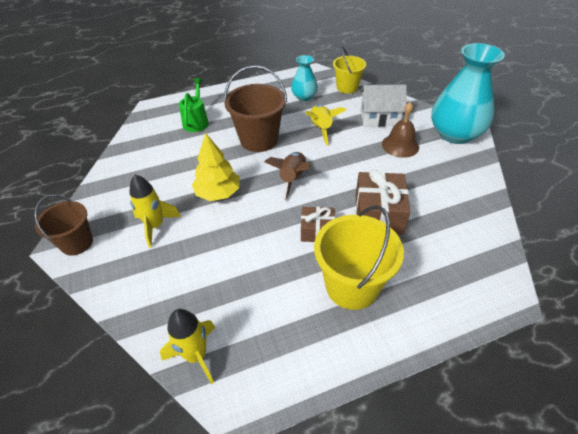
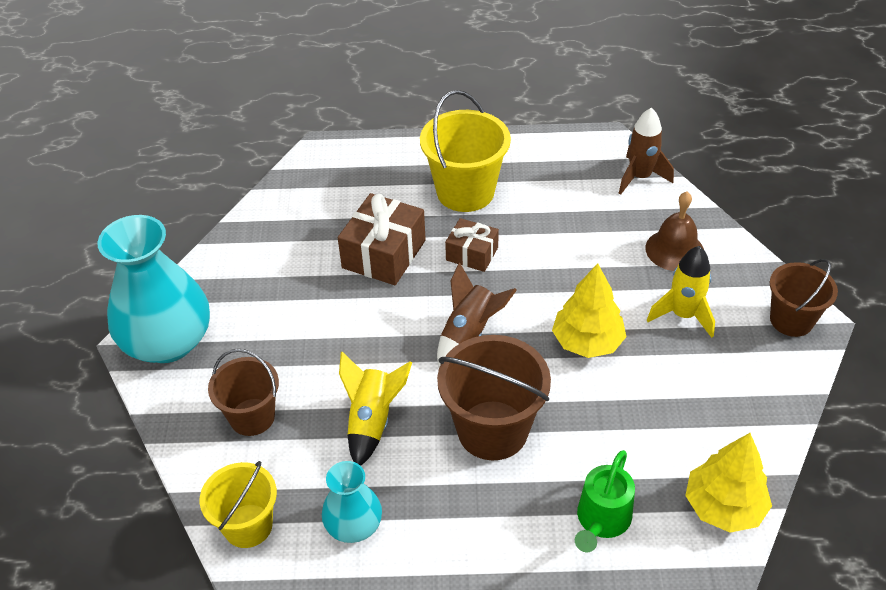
camera: 160 degrees left, 0 degrees up
(138, 138) = (723, 506): none -> yellow tree
(196, 355) = (640, 177): yellow rocket -> brown rocket
(379, 117) = (252, 417): white house -> brown bucket
(400, 145) = (270, 346): brown bell -> brown bell (674, 250)

